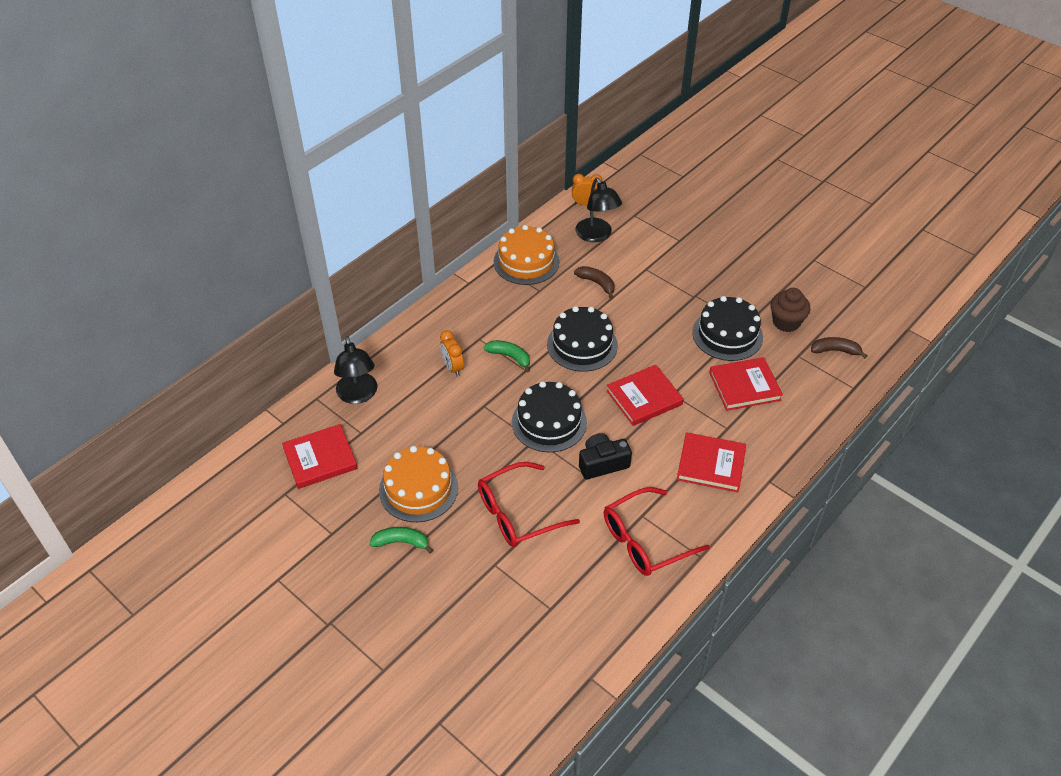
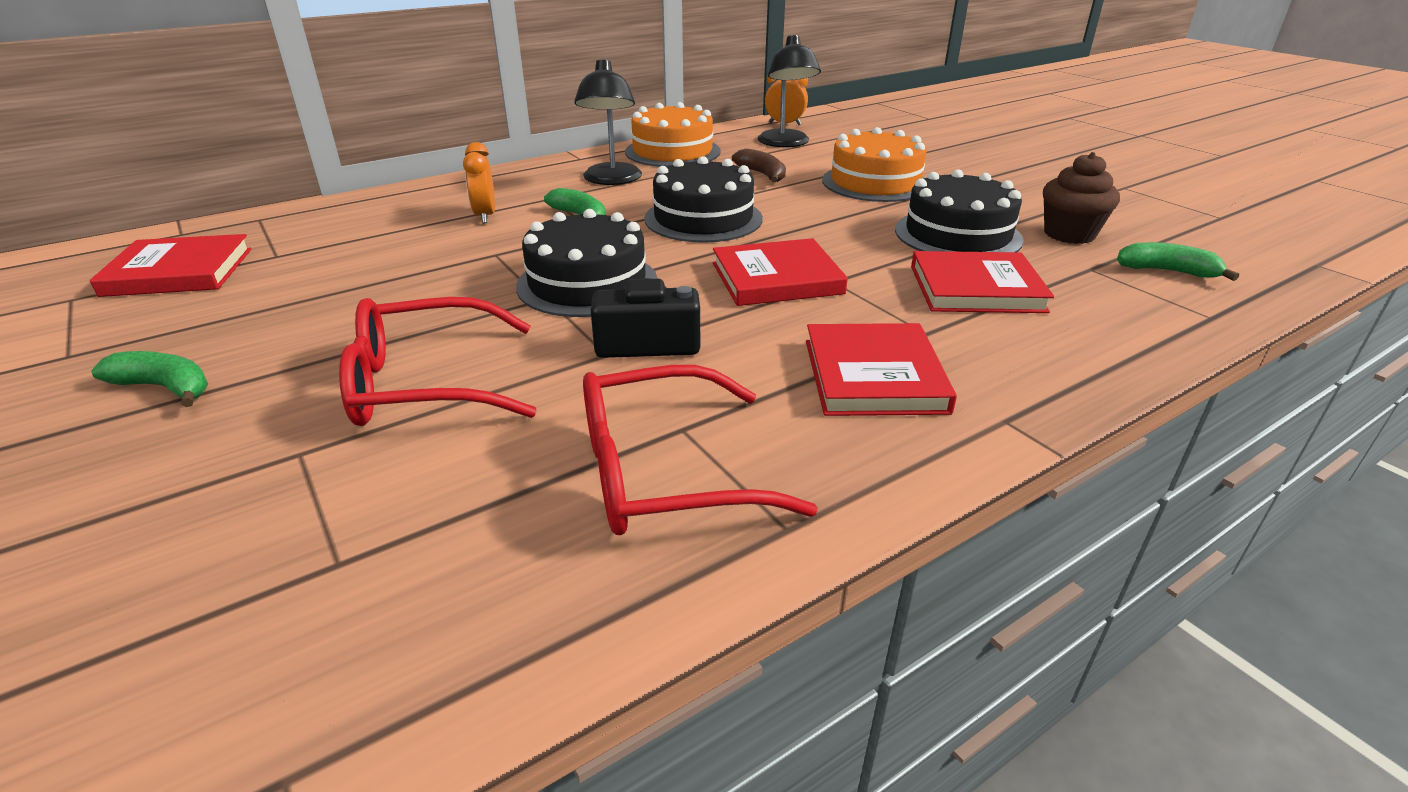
camera: 15 degrees right, 15 degrees down
(358, 395) = (320, 223): black lamp -> black lamp (611, 180)
(418, 489) = (285, 325): orange cake -> orange cake (875, 182)
(711, 464) = (874, 376): red book -> red book turned 60 degrees clockwise
(835, 351) = (1166, 271): brown banana -> green banana

